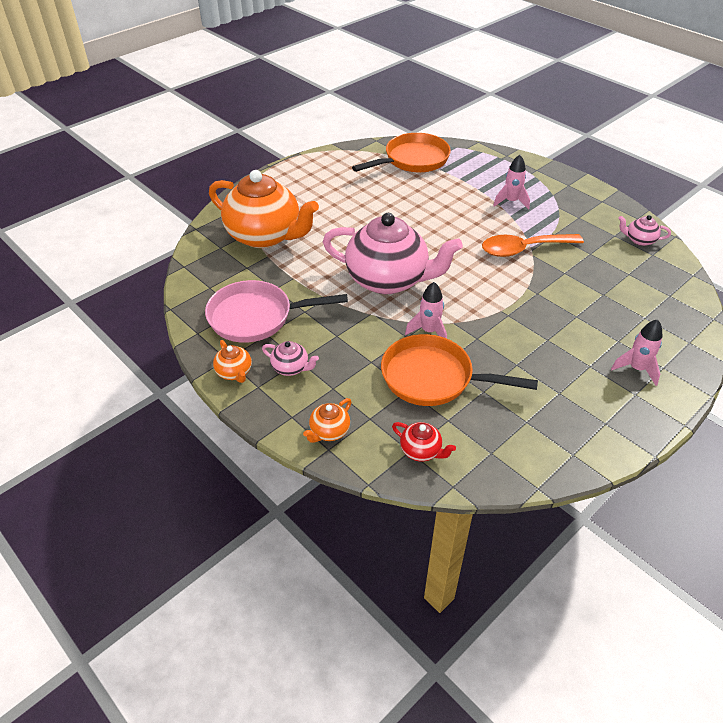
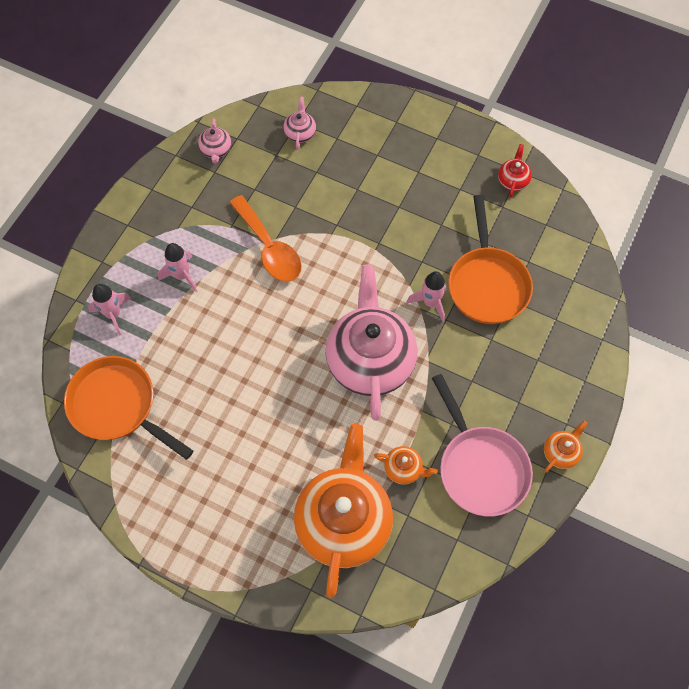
camera: 110 degrees left, 20 degrees up
(291, 368) = (531, 405): pink teapot -> pink teapot (300, 133)
(329, 431) = (585, 345): orange teapot -> orange teapot (403, 469)
(421, 451) = (569, 272): red teapot -> red teapot (513, 180)
(636, 369) = (407, 139): pink rocket -> pink rocket (113, 314)

